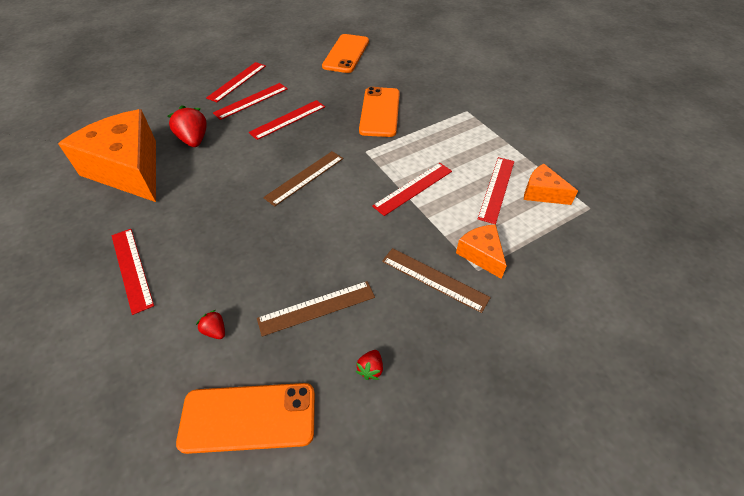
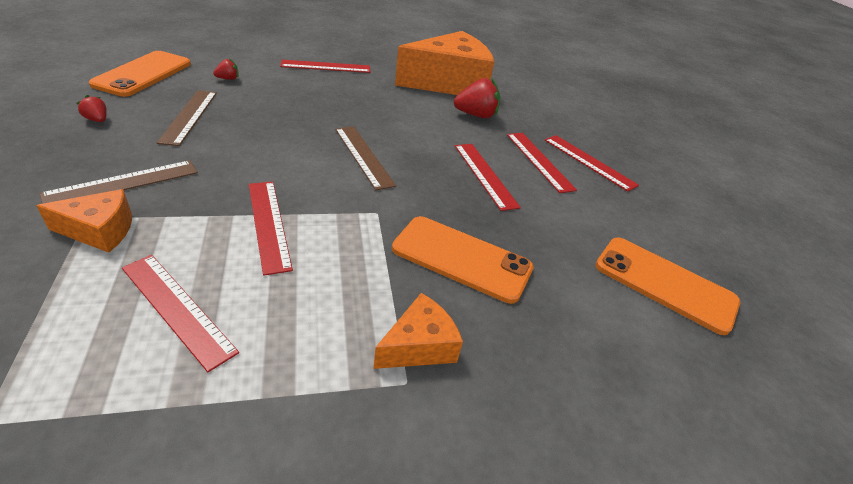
camera: 105 degrees right, 10 degrees down
(542, 193) = (100, 367): orange cheese -> orange cheese (419, 346)

